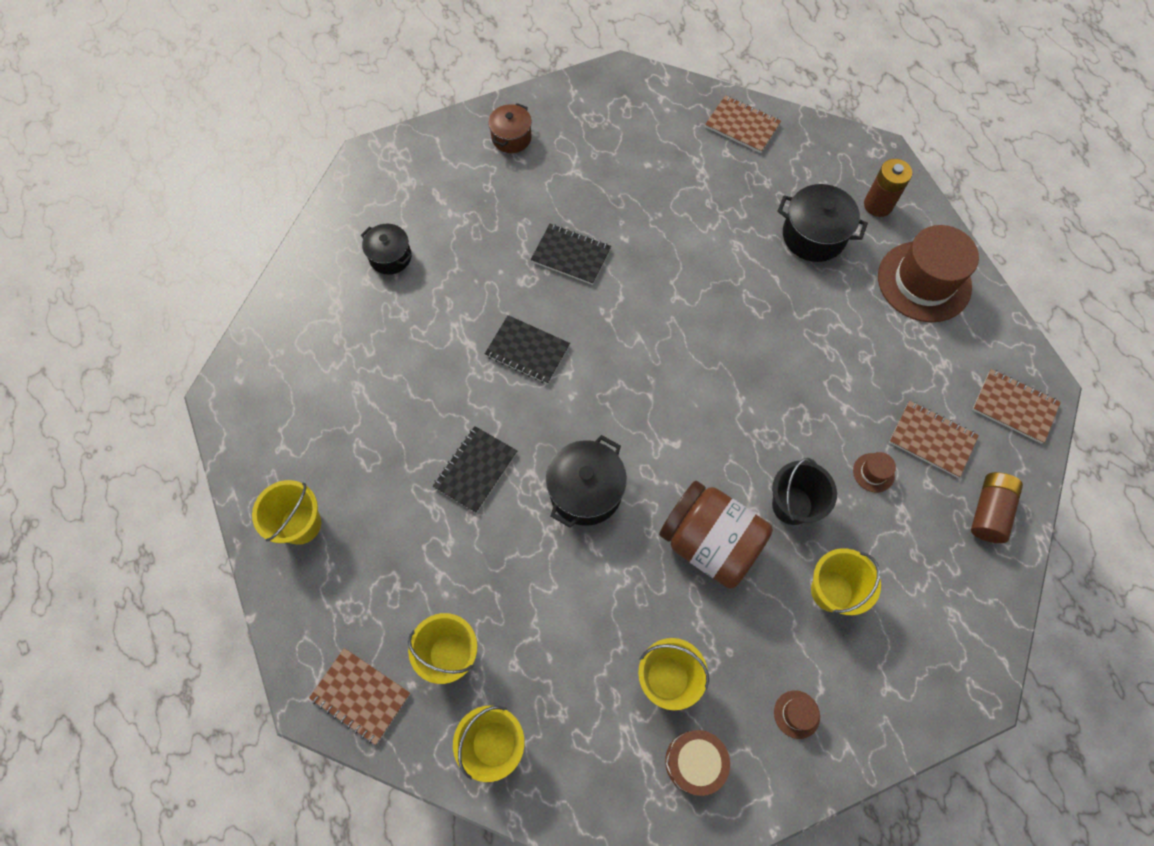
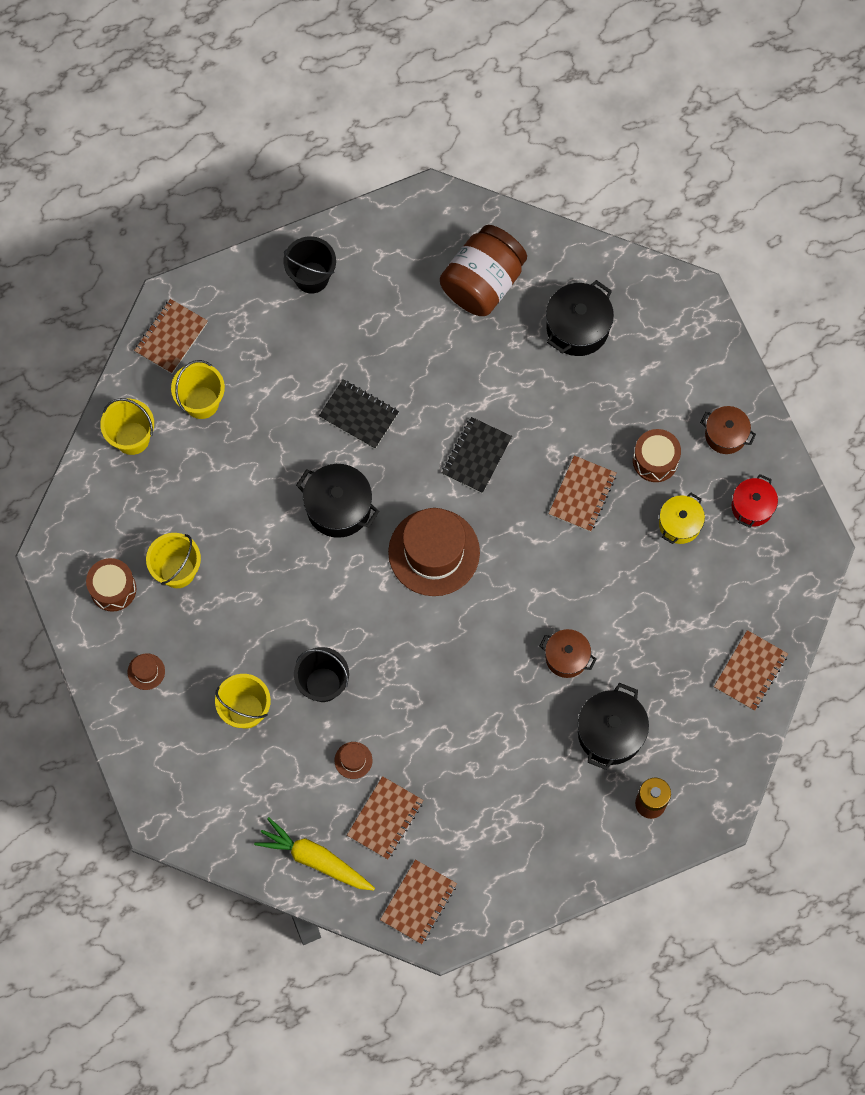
camera: 90 degrees right, 5 degrees up
(301, 524) = (311, 277): yellow bucket -> black bucket
(390, 257) = (577, 327): black pot -> black pot, size x1.53
(536, 194) = (655, 460): none -> brown drum
(571, 255) = (582, 494): black notebook -> brown notebook
(583, 120) = (752, 507): none -> red pot
(601, 176) = (679, 524): none -> yellow pot
(710, 542) = (290, 611): brown jar -> brown jar (483, 283)
(741, 271) = (566, 657): none -> brown pot
(924, 281) = (557, 837): brown hat -> brown hat (434, 552)
(989, 511) = (315, 859): brown battery -> yellow carrot

